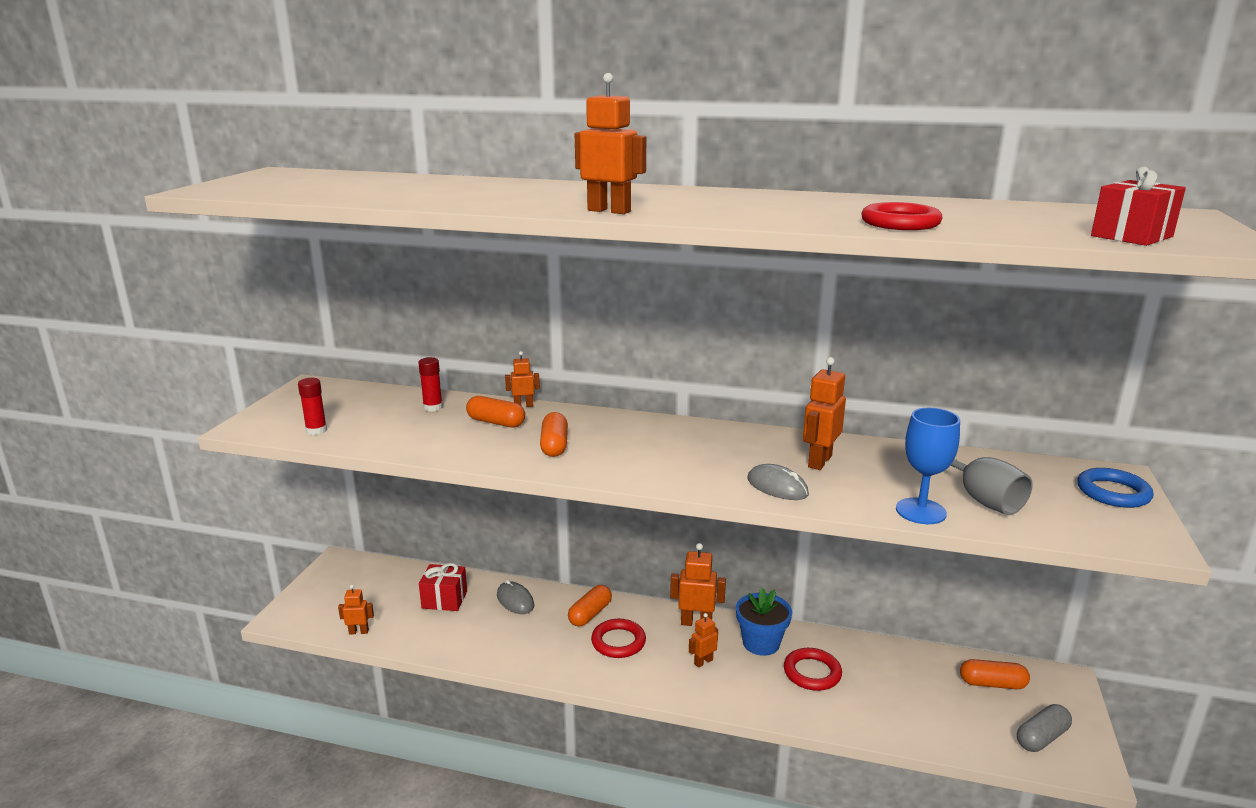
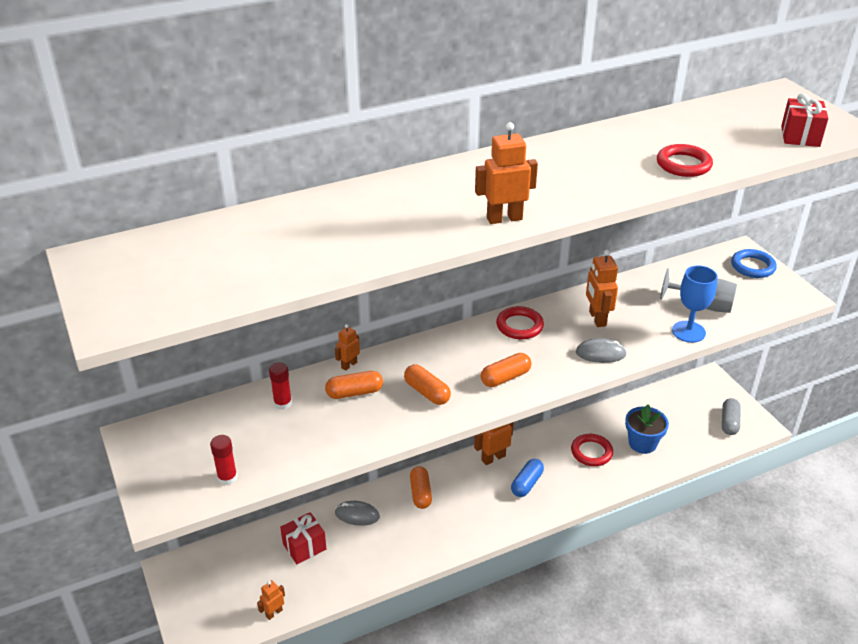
camera: 40 degrees left, 15 degrees up
(618, 642) = (462, 502): red ring -> red ring (519, 326)
(703, 662) = (527, 484): orange robot -> blue capsule
(761, 643) = (545, 449): blue flower pot -> blue flower pot (642, 443)
(992, 684) = (681, 402): orange capsule -> orange capsule (505, 377)

